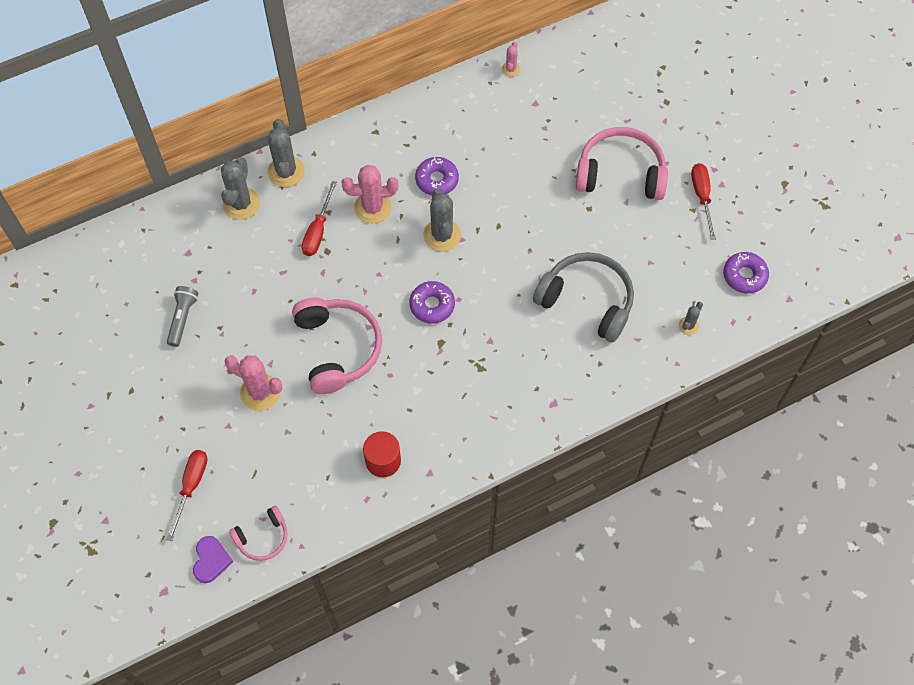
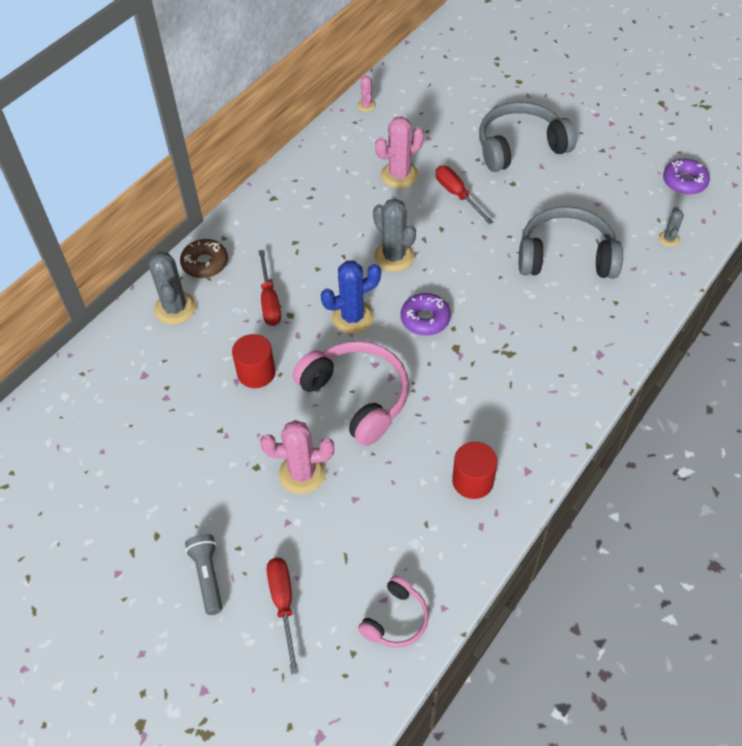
camera: 25 degrees left, 10 degrees down
(182, 318) = (174, 439): grey flashlight -> grey flashlight (208, 576)
(211, 560) = (353, 673): purple heart -> none
(272, 291) = (256, 373): none -> red cylinder
(286, 172) = (205, 263): grey cactus -> brown donut
(372, 208) = (311, 260): pink cactus -> pink cactus (399, 175)
(375, 276) = (352, 317): none -> blue cactus
(437, 180) = (358, 214): purple donut -> none
(620, 173) = (520, 147): pink headphones -> grey headphones
(702, 197) = (602, 138): red screwdriver -> red screwdriver (457, 195)

